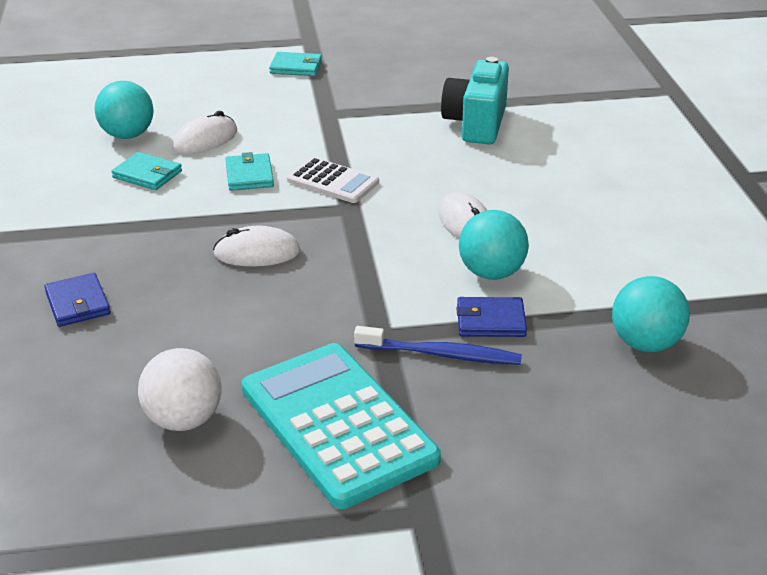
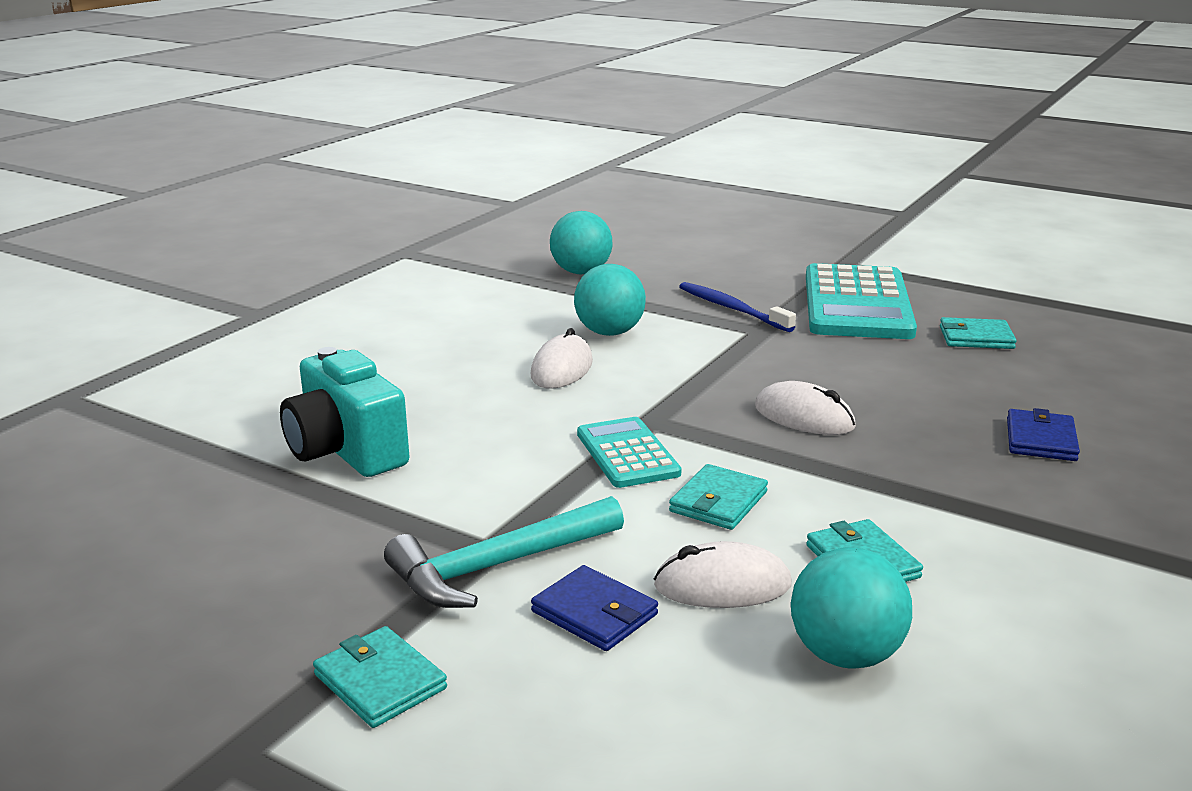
camera: 140 degrees left, 10 degrees down
(184, 420) = (976, 338): white ball -> turquoise wallet
(313, 110) = (498, 566): none -> turquoise hammer
(332, 181) = (627, 454): white calculator -> turquoise calculator
(476, 124) = (346, 451): turquoise camera -> turquoise camera turned 90 degrees clockwise
(490, 321) = (664, 311): blue wallet -> blue wallet (594, 613)

